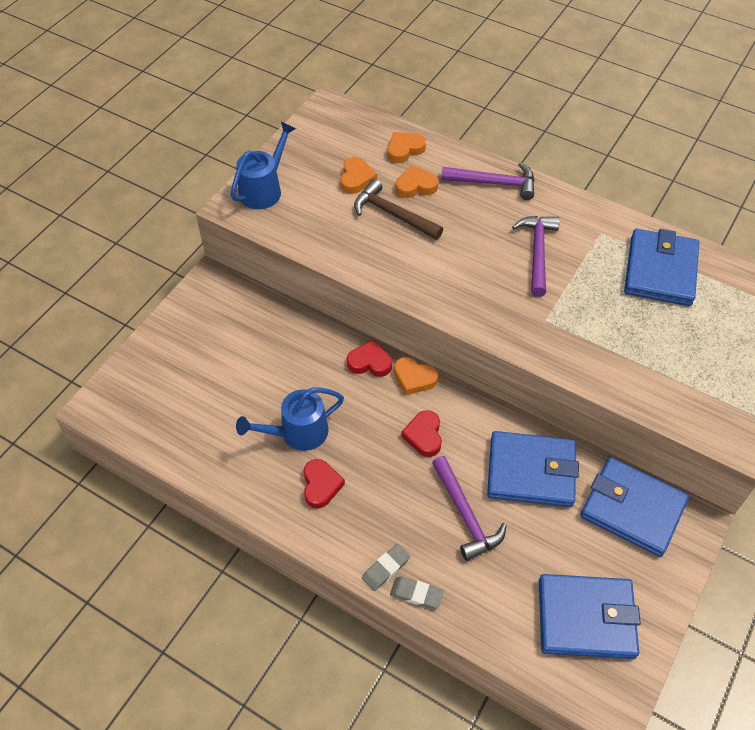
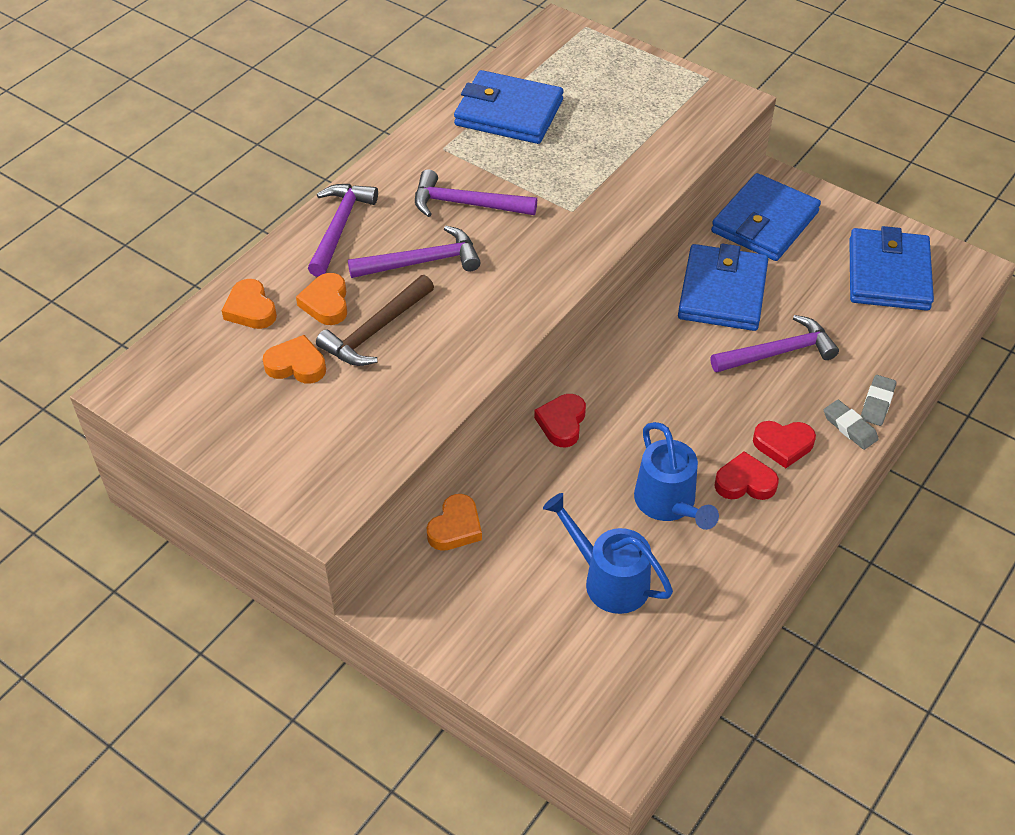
camera: 85 degrees left, 5 degrees down
(264, 189) = (292, 473): blue watering can -> blue watering can (608, 580)
(414, 378) = (590, 381): orange heart -> orange heart (455, 527)
(424, 435) = (674, 379): red heart -> red heart (783, 445)
(466, 232) = (422, 262): none -> purple hammer

